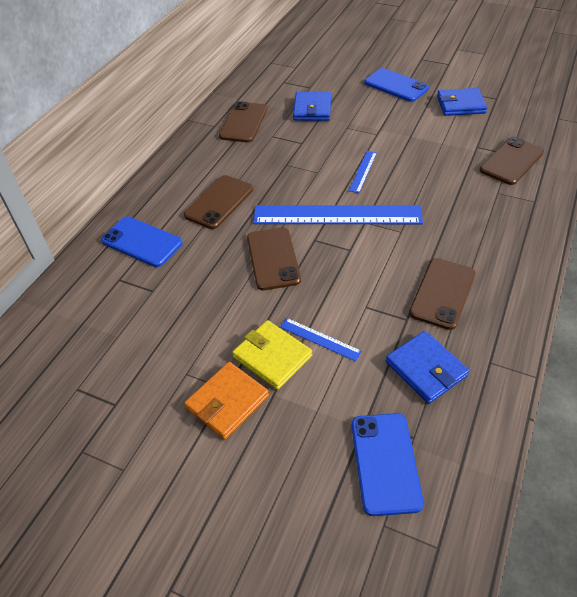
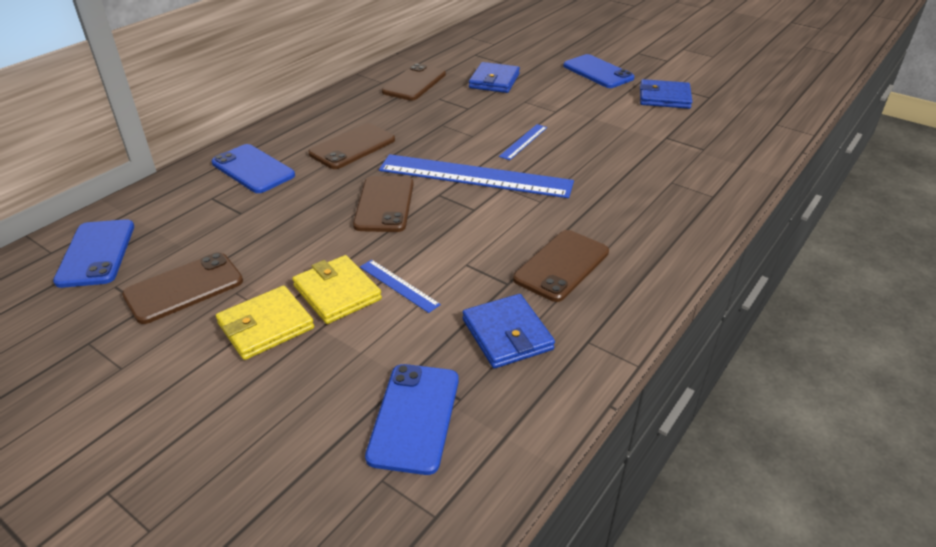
camera: 10 degrees right, 10 degrees down
(43, 358) = (96, 253): none -> blue phone
(227, 402) = (266, 326): orange wallet -> yellow wallet
(511, 161) = (701, 155): brown phone -> brown phone (184, 288)

